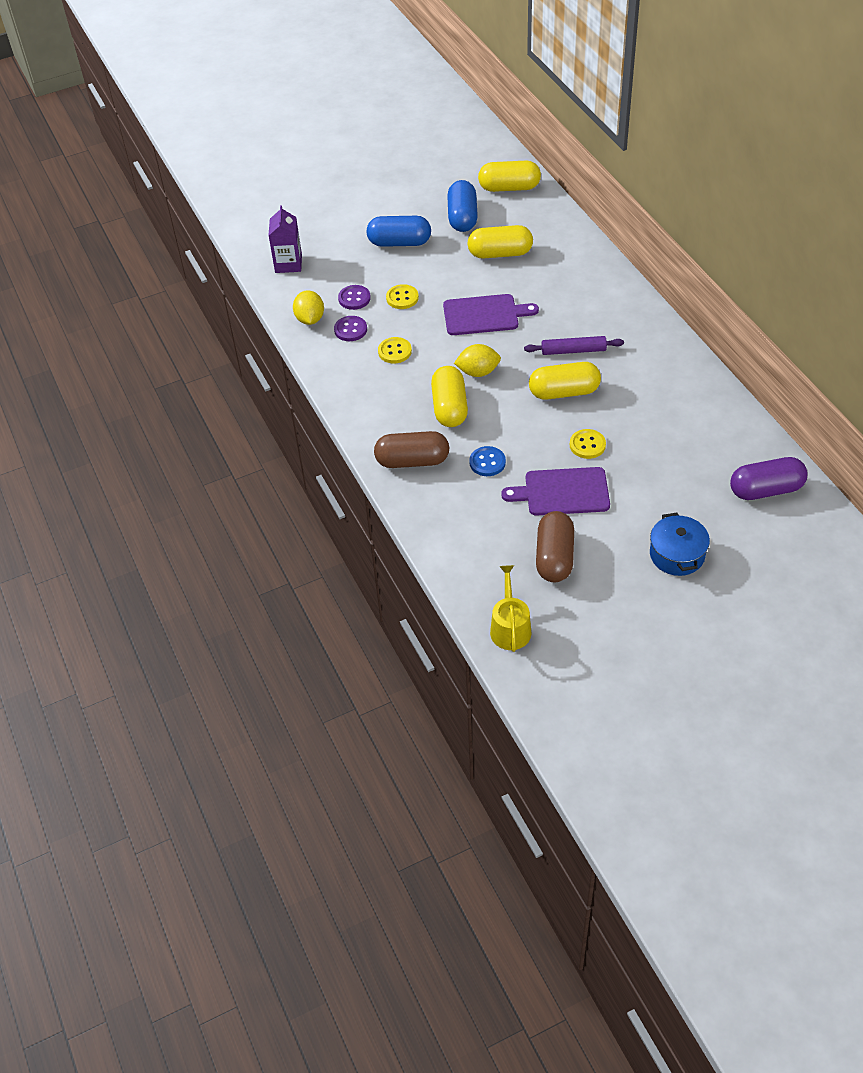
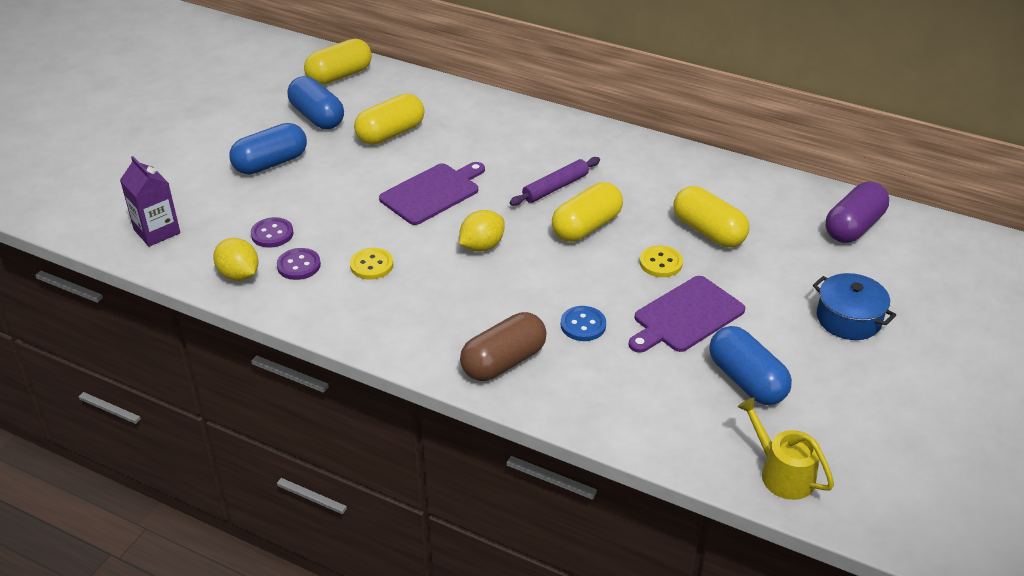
camera: 40 degrees left, 10 degrees down
(402, 298) = (327, 212): yellow button -> none
(449, 407) = (488, 292): yellow capsule -> yellow capsule (708, 231)
(554, 557) = (746, 380): brown capsule -> blue capsule

